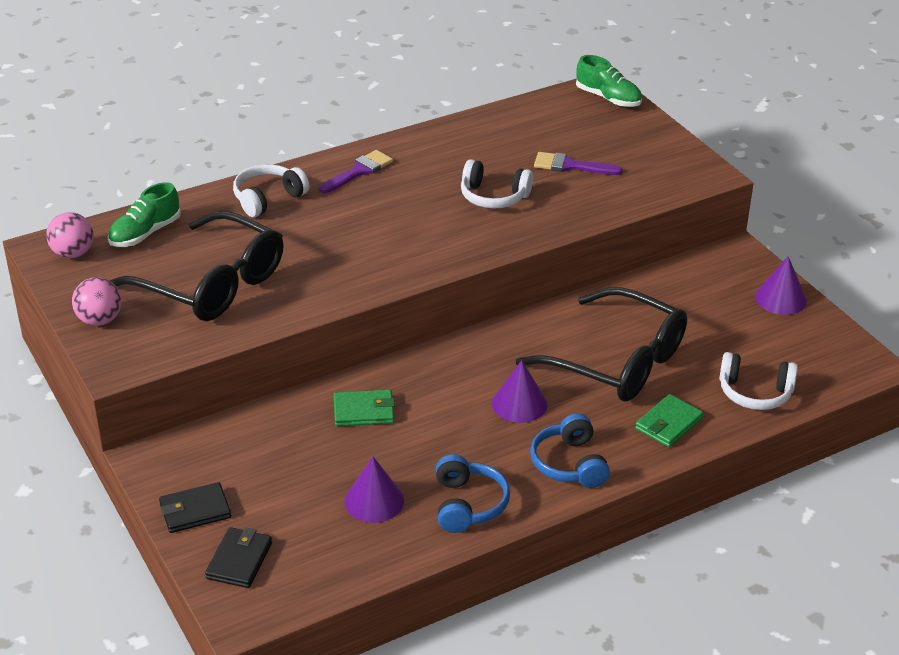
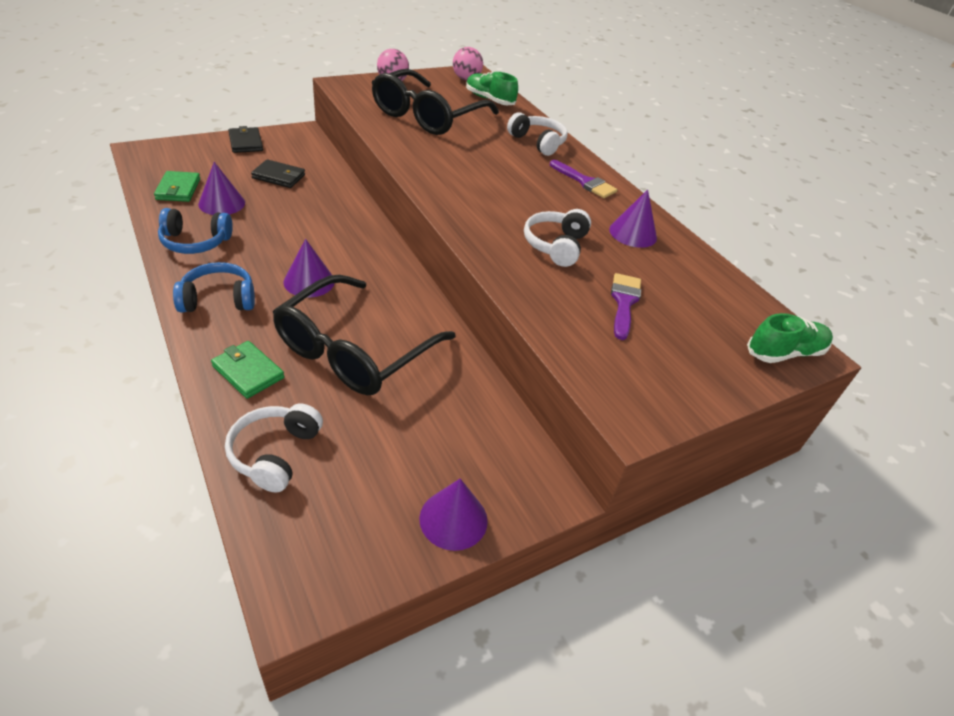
camera: 85 degrees right, 5 degrees up
(239, 560) = (191, 153): black wallet -> black wallet (279, 176)
(364, 411) = (323, 207): green wallet -> green wallet (178, 189)
(455, 150) = (633, 233): none -> purple cone
(608, 98) = (784, 353): green shoe -> green shoe turned 150 degrees counterclockwise

